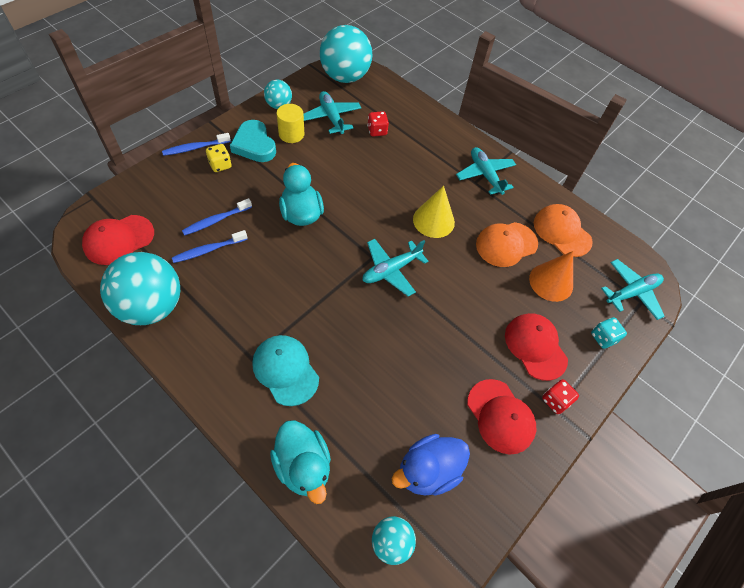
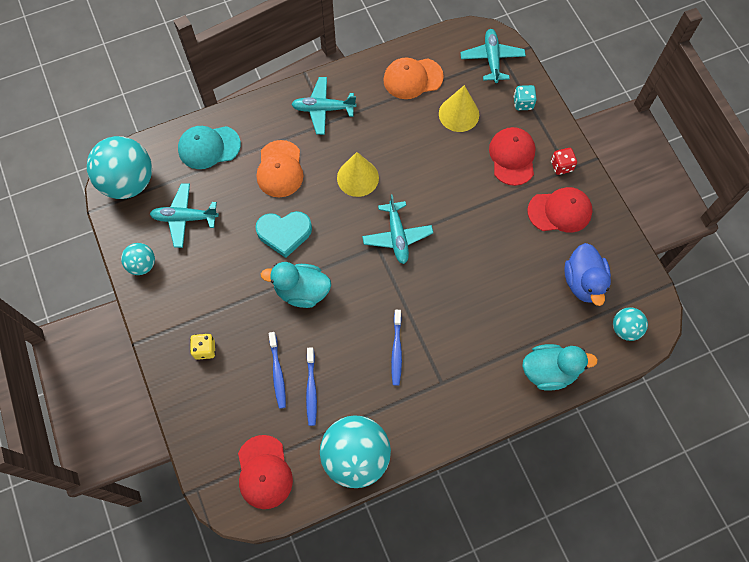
camera: 60 degrees left, 10 degrees up
(195, 148) = (168, 368): blue toothbrush -> blue toothbrush (396, 350)
(254, 145) = (191, 307): turquoise heart -> turquoise heart (284, 233)
(285, 370) = (463, 358): turquoise cap -> turquoise cap (209, 147)
(291, 134) = (191, 266): yellow cylinder -> none
(377, 131) = (224, 181): red dice -> none
(506, 244) = (407, 130): orange cap -> orange cap (280, 169)
(535, 346) = (512, 157): red cap -> red cap turned 90 degrees clockwise
(551, 282) = (459, 114): orange cone -> yellow cone

